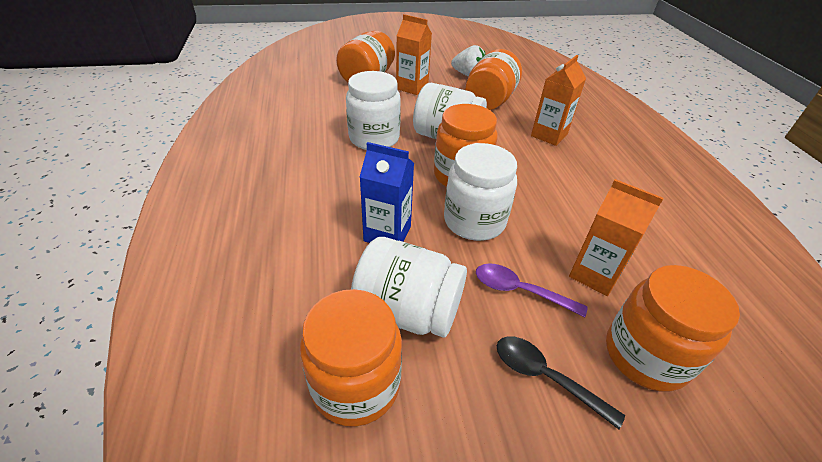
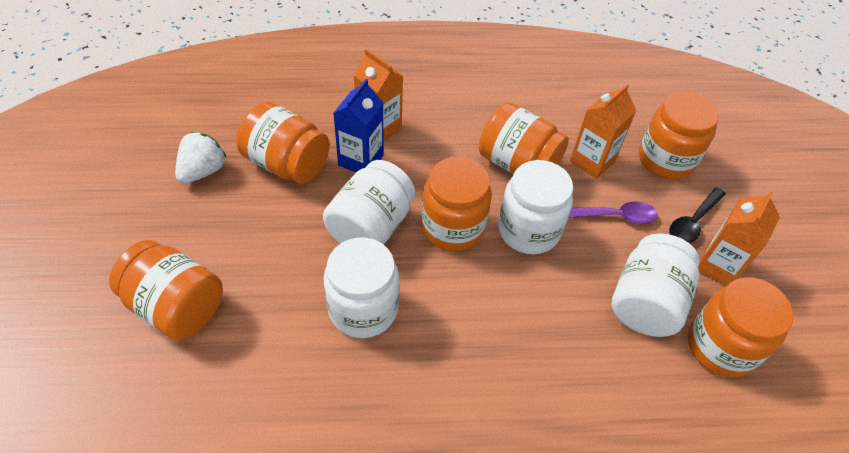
camera: 85 degrees left, 10 degrees up
(387, 234) = (549, 309): blue carton -> blue carton (361, 160)
(412, 87) = (224, 247): orange carton -> orange carton (718, 266)
(520, 291) = (615, 216): purple spoon -> purple spoon turned 120 degrees counterclockwise
(555, 214) = (518, 164): none -> orange jar

